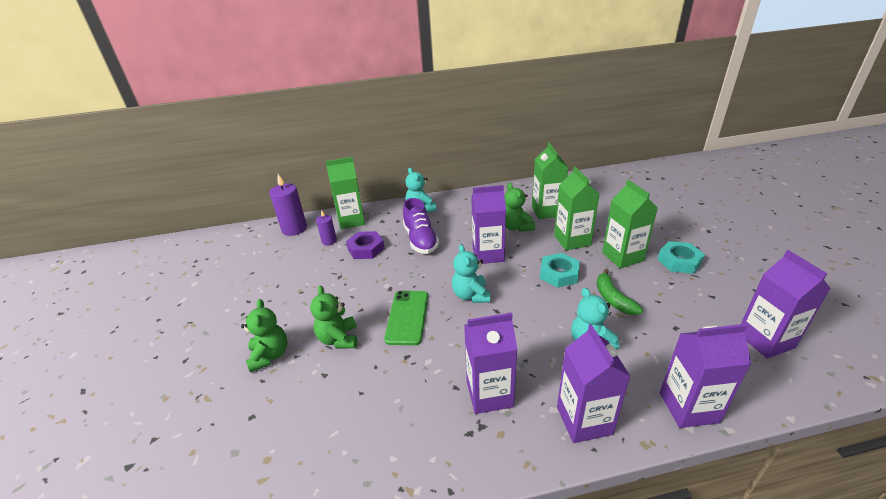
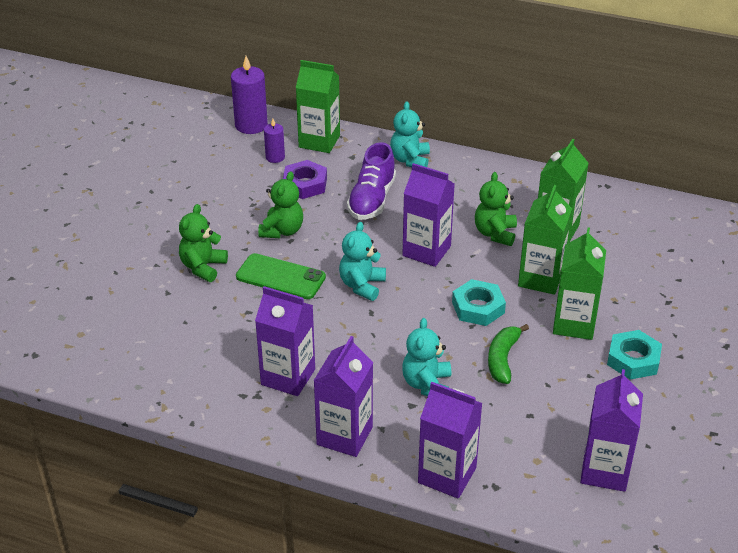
camera: 30 degrees right, 5 degrees up
(270, 355) = (135, 253): green teddy bear -> green teddy bear (282, 231)
(407, 317) = (280, 277): green phone -> green phone turned 75 degrees clockwise

